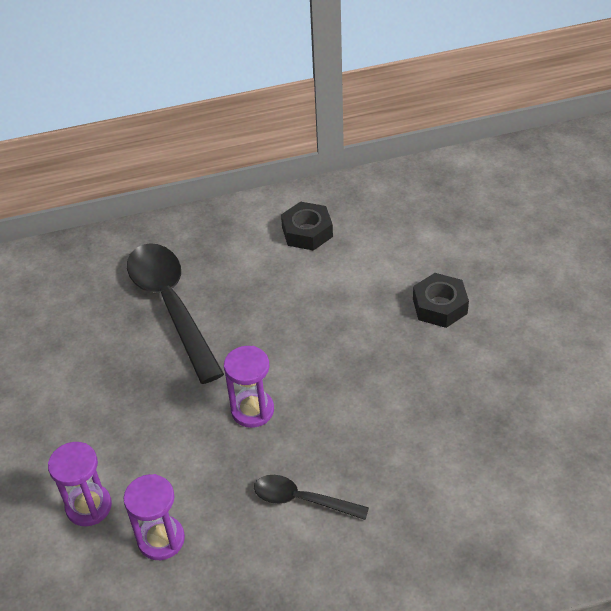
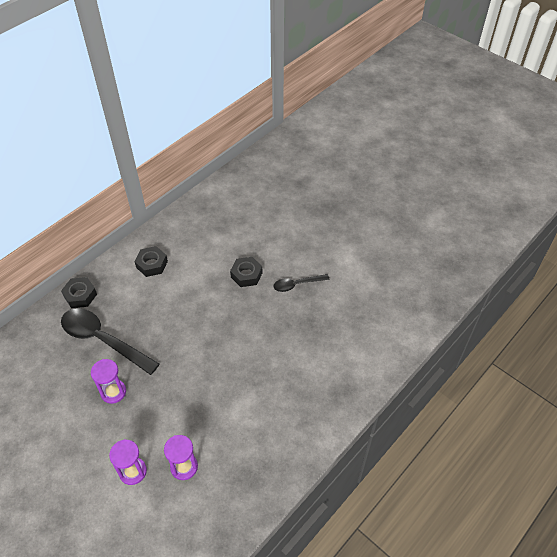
camera: 35 degrees left, 5 degrees up
(182, 233) = (80, 295): none -> black nut
(252, 410) = (186, 375): purple hourglass -> purple hourglass (113, 392)
(302, 500) = (242, 408): black spoon -> black spoon (297, 284)

